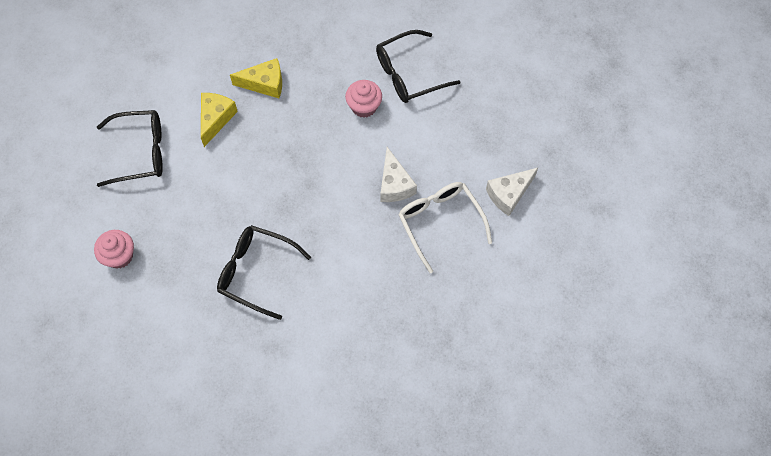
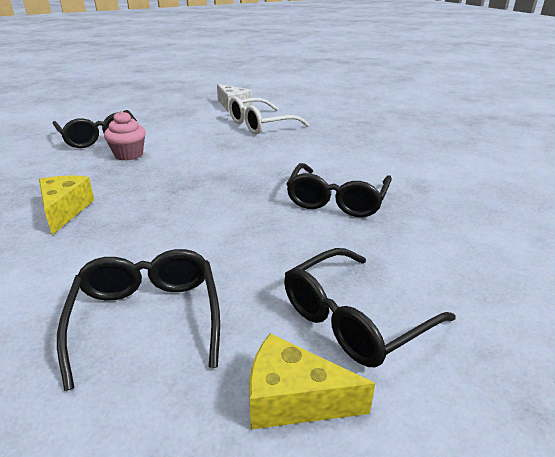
camera: 95 degrees left, 35 degrees down
(119, 256) = (354, 319): pink cupcake -> black glasses
(216, 119) = (106, 244): yellow cheese -> yellow cheese (293, 399)
(394, 184) = (222, 140): white cheese -> none

